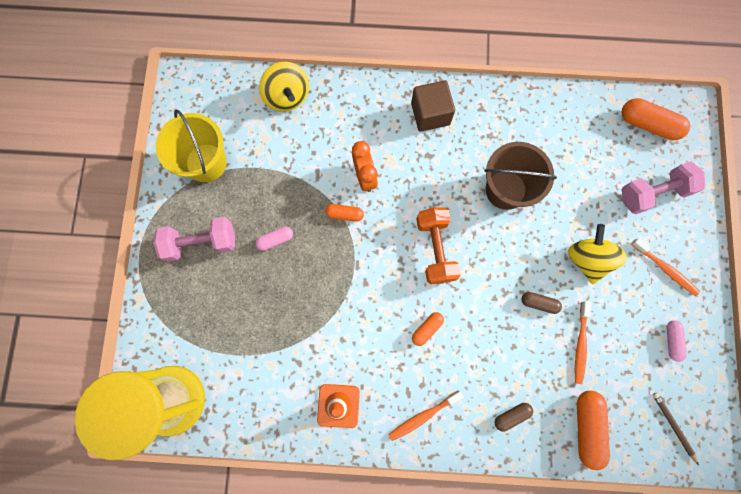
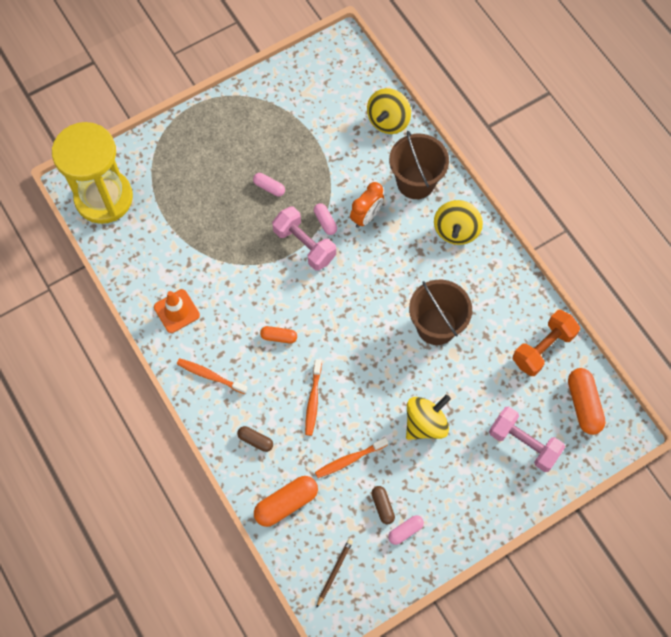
camera: 55 degrees right, 10 degrees down
(201, 242) = (229, 140): pink dumbbell -> pink dumbbell (304, 245)
(206, 163) = (292, 102): yellow bucket -> none
(344, 214) = (325, 222): orange capsule -> pink capsule
(362, 114) = (415, 182): none -> brown bucket
(430, 114) = (456, 230): brown cube -> yellow spinning top
(435, 249) = (347, 304): orange dumbbell -> orange dumbbell (543, 348)
(539, 303) = (360, 408): brown capsule -> brown capsule (382, 506)
(665, 269) = (463, 491): orange toothbrush -> orange toothbrush (313, 400)

